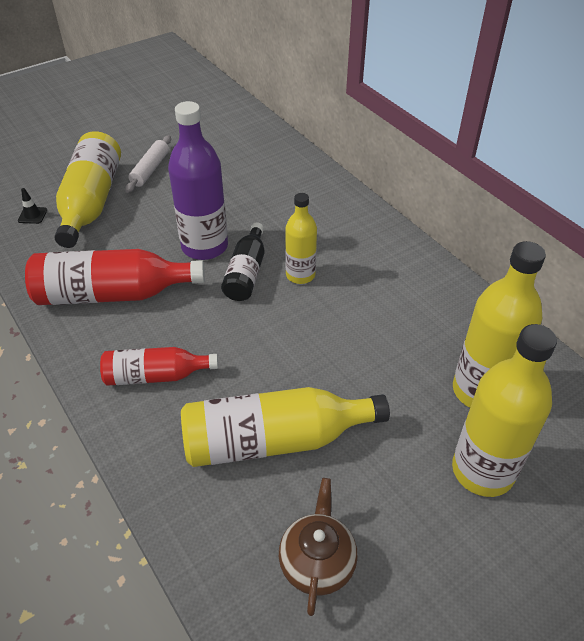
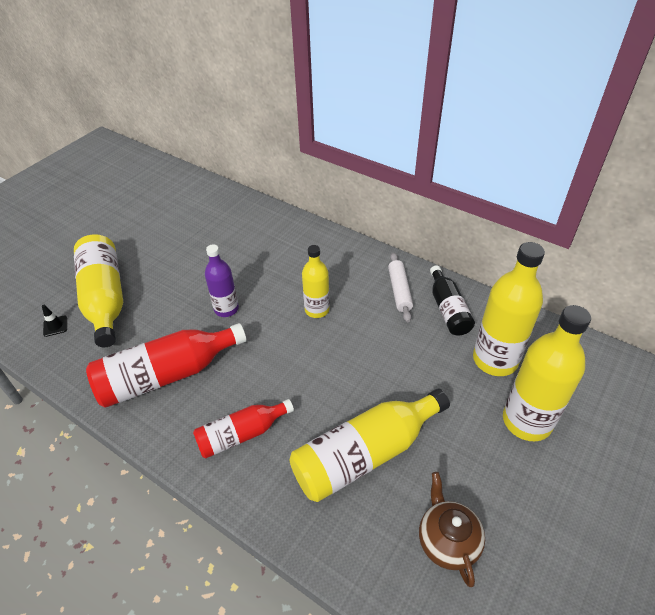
camera: 20 degrees left, 0 degrees up
(150, 169) = (144, 254): white rolling pin -> white rolling pin (399, 291)
(204, 246) = (226, 309): purple bottle -> purple bottle, size x0.61
(246, 272) = (272, 321): black bottle -> black bottle (448, 309)

